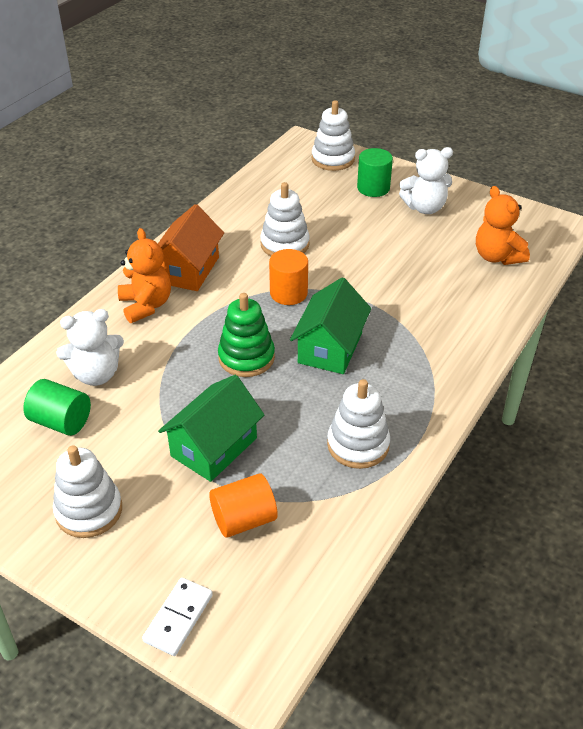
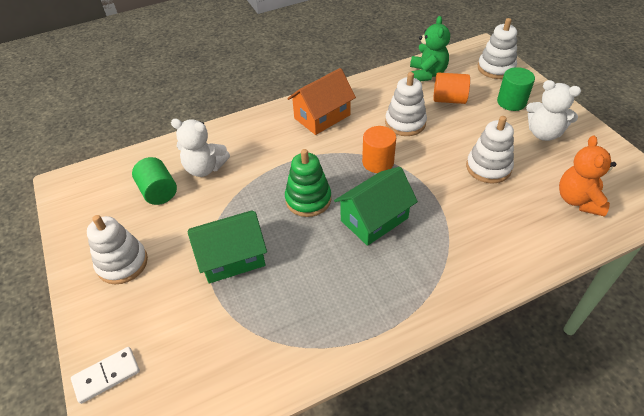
camera: 35 degrees right, 5 degrees up
(146, 305) = (274, 132): orange teddy bear -> none
(244, 519) = (206, 325): orange cylinder -> orange cylinder (449, 99)
(267, 187) = (427, 74): none -> green teddy bear
(358, 445) = (332, 310): white stacking toy -> white stacking toy (488, 167)

